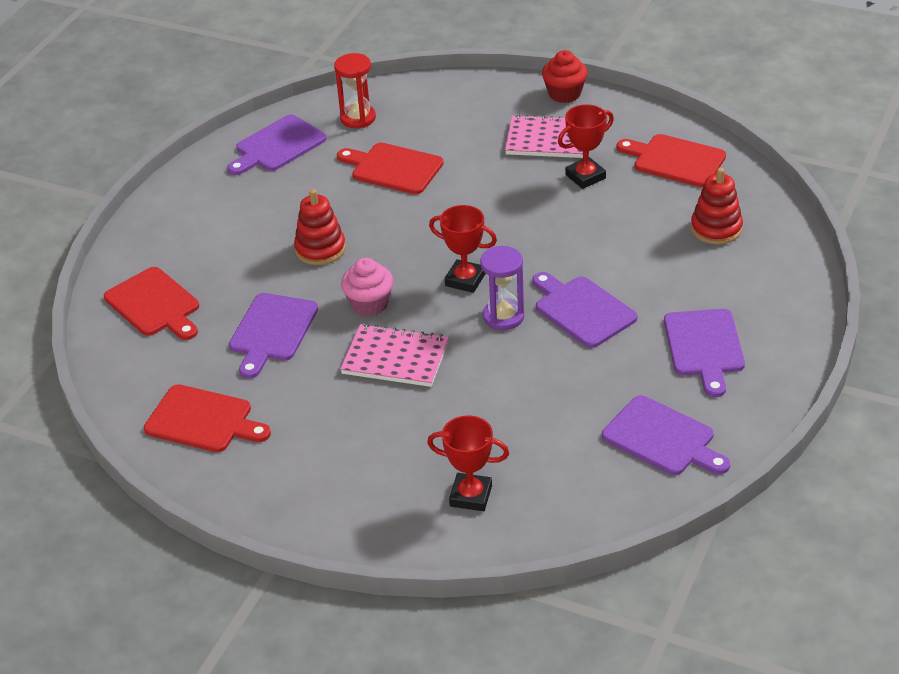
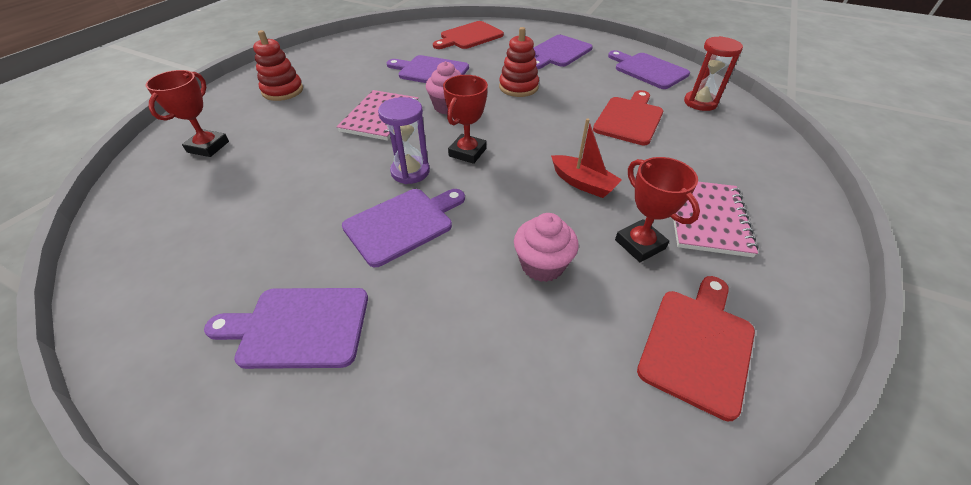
camera: 90 degrees right, 5 degrees up
(203, 420) = (356, 52): red cutting board -> none
(509, 203) = (582, 183): none -> red boat
(564, 94) = (813, 238): red cupcake -> none
(617, 227) = (542, 265): none -> pink cupcake
(662, 438) = (180, 269): purple cutting board -> purple cutting board (558, 52)
(716, 228) = (535, 377): red stacking toy -> red stacking toy (283, 91)

